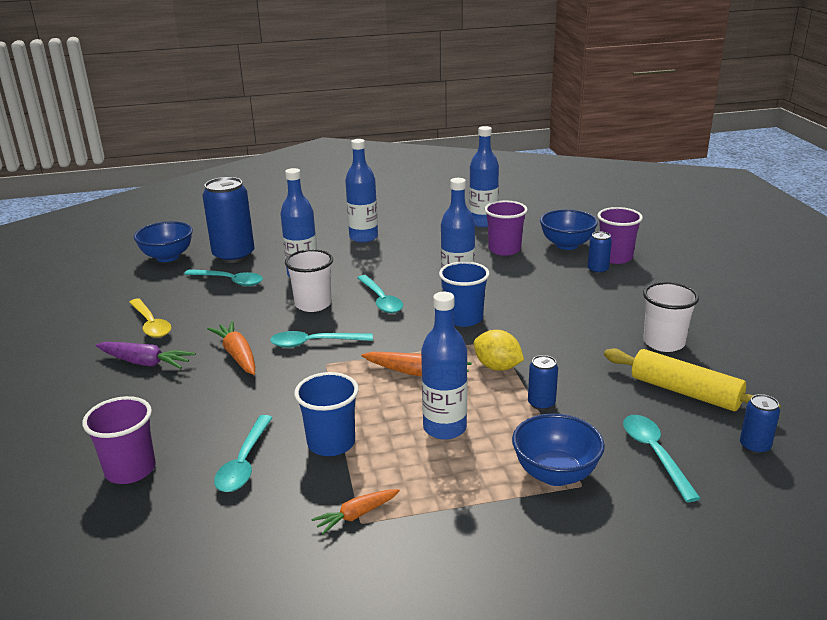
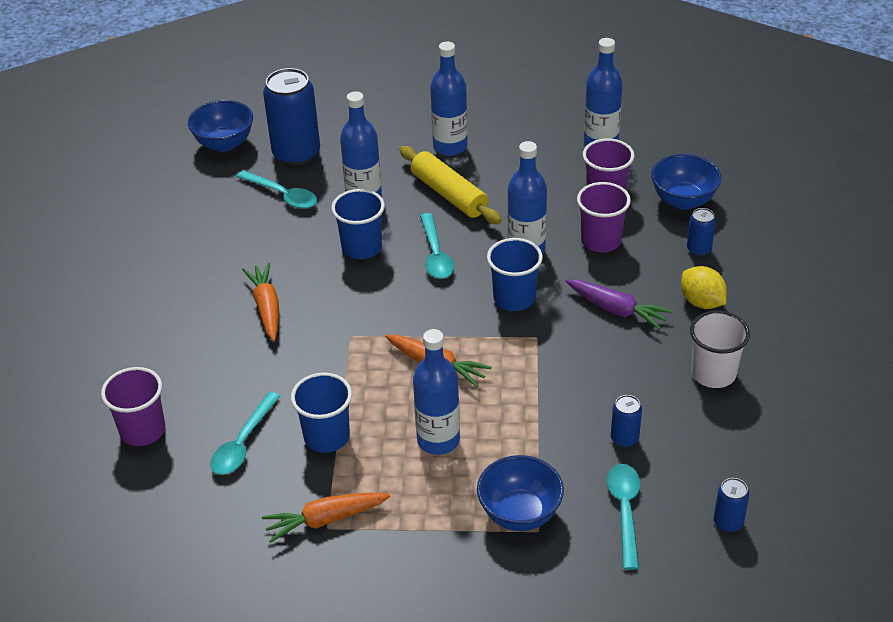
camera: 15 degrees right, 15 degrees up
(145, 363) = (175, 301): purple carrot -> purple carrot (616, 310)
(151, 324) = (190, 247): yellow spoon -> none
(313, 304) = (361, 247): white cup -> blue cup
(314, 343) = (346, 305): turquoise spoon -> none
(356, 515) = (325, 520): orange carrot -> orange carrot, size x1.51
(497, 367) = (521, 373): yellow lemon -> yellow lemon (701, 302)
(541, 403) = (544, 429): blue can -> blue can (624, 438)
(615, 257) = (730, 232): purple cup -> purple cup (601, 241)
(685, 392) = (698, 443): yellow rolling pin -> yellow rolling pin (449, 194)

